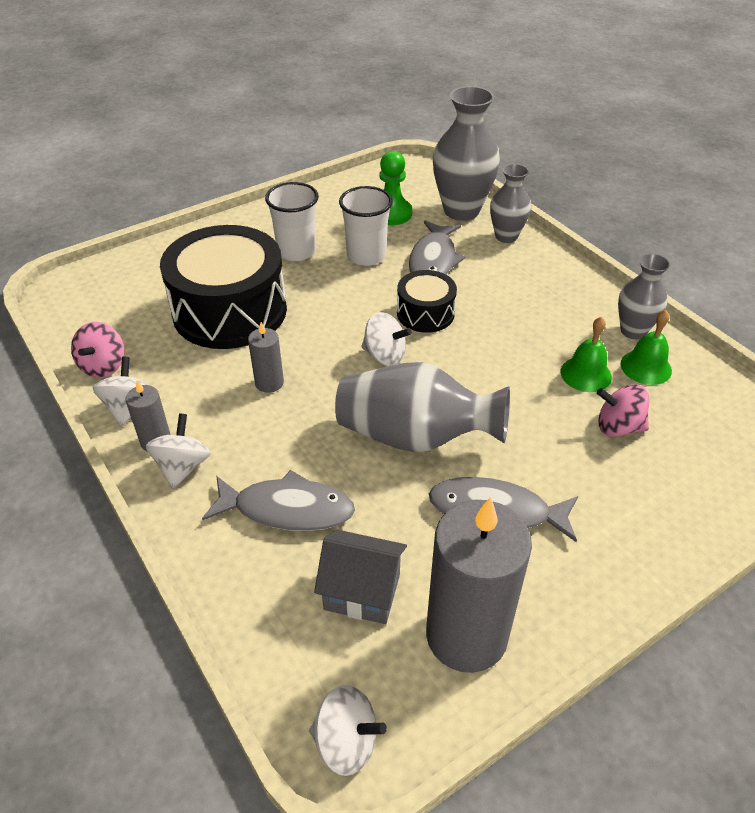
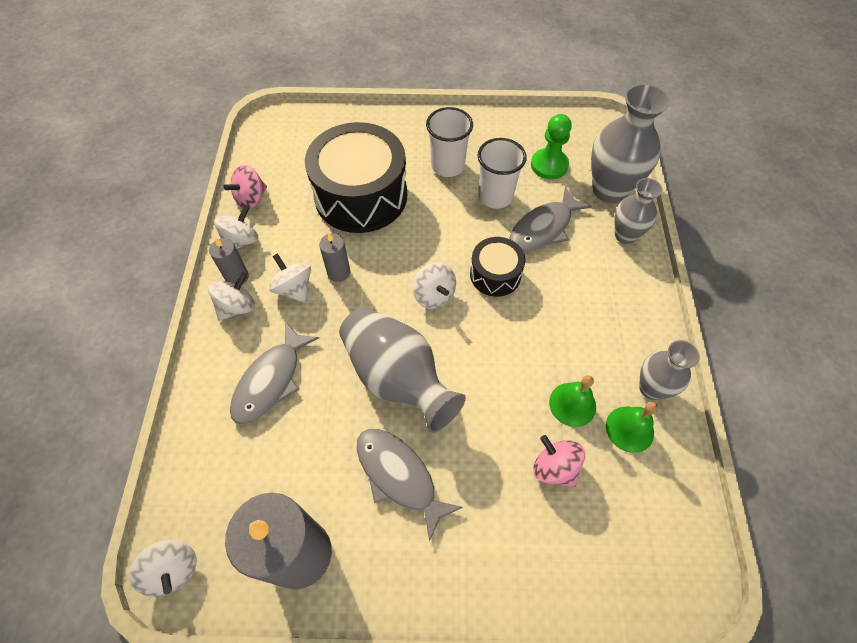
camera: 35 degrees right, 15 degrees up
(233, 419) = (294, 289): none -> white spinning top
(287, 509) = (271, 380): grey fish -> grey fish turned 75 degrees clockwise
(362, 592) = (265, 474): grey house -> none

